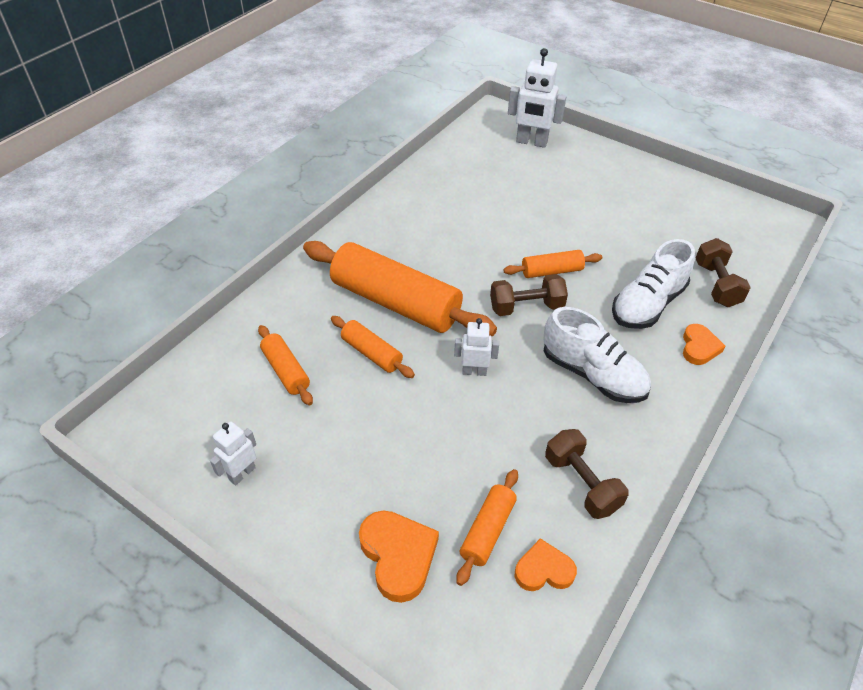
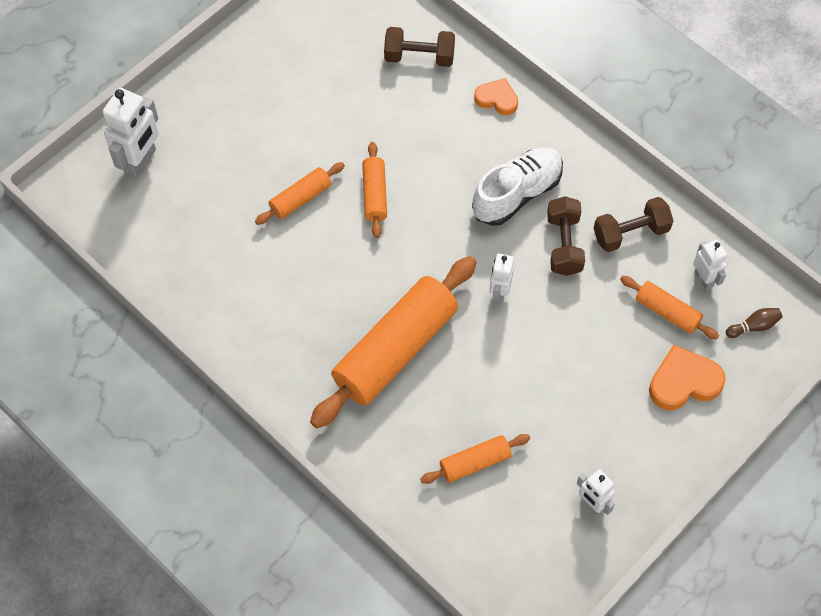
camera: 80 degrees left, 15 degrees up
(372, 353) = (463, 380): orange rolling pin -> orange rolling pin (300, 198)
(490, 637) = (753, 326): none -> brown bowling pin
(526, 307) = (422, 229): brown dumbbell -> brown dumbbell (564, 244)
(543, 570) = (704, 279): orange heart -> white robot
(647, 304) = (436, 123): white shoe -> none

